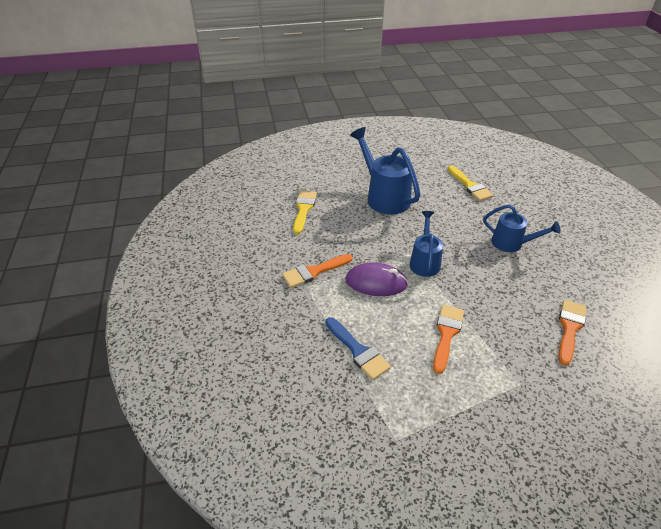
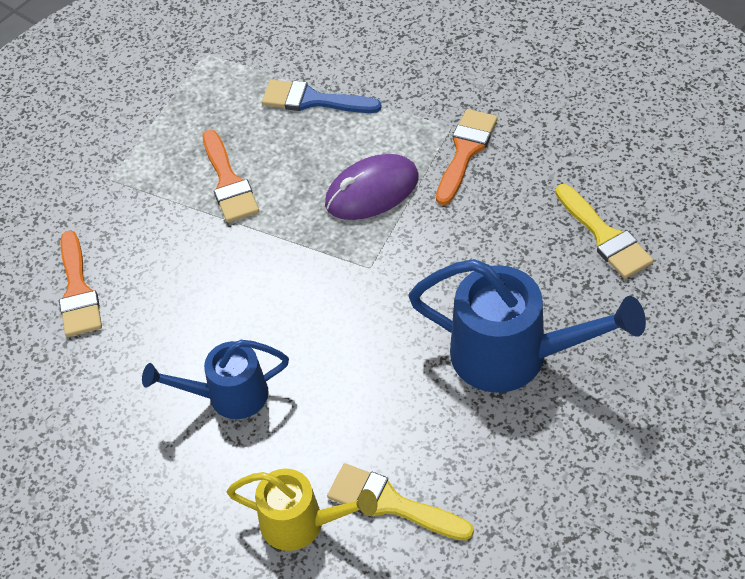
camera: 145 degrees right, 10 degrees up
(424, 262) = (335, 267): blue watering can -> none
(507, 196) = (301, 523): none -> yellow watering can

